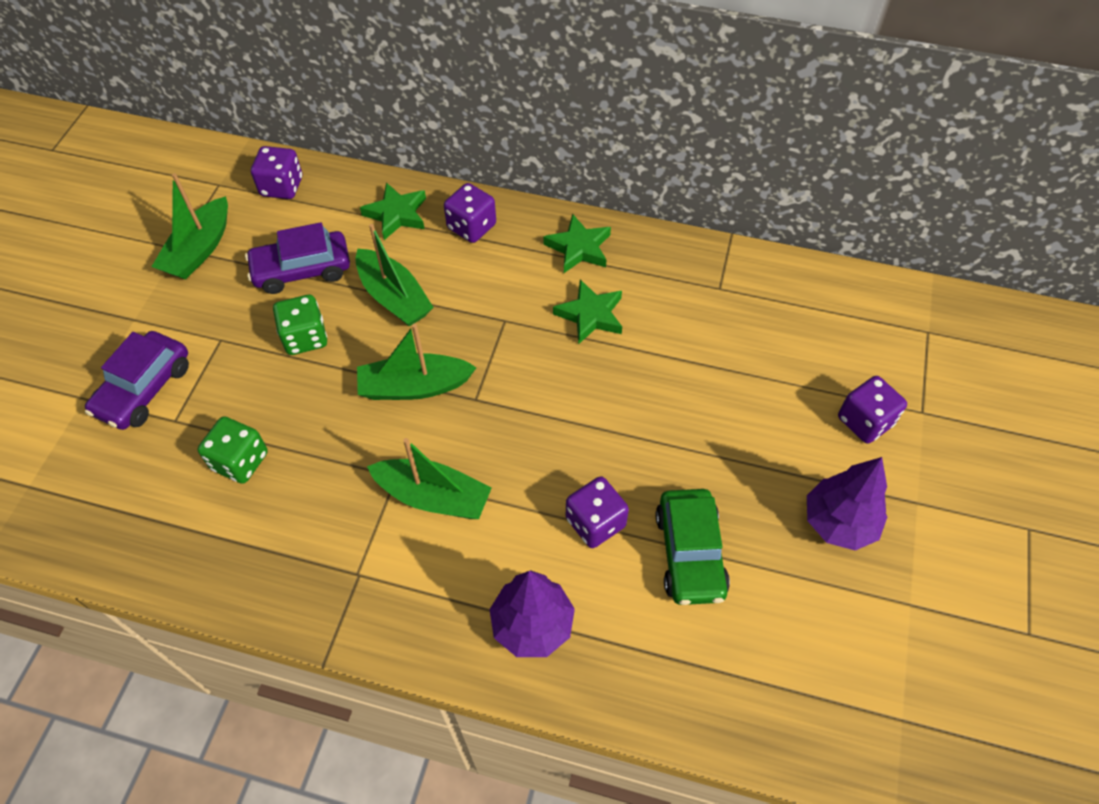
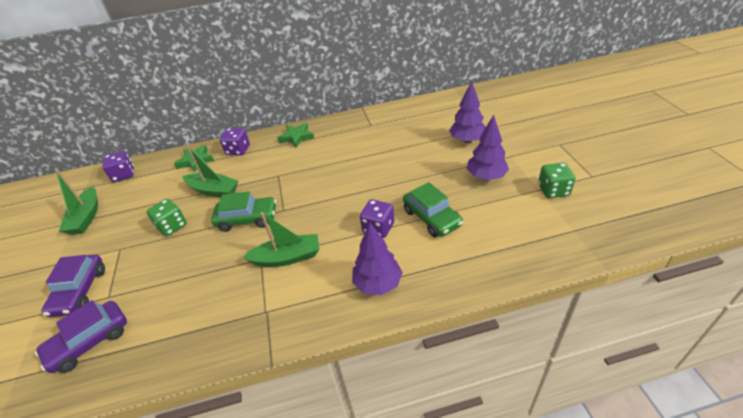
camera: 25 degrees left, 15 degrees down
(240, 461) = (162, 295): green dice -> green dice (553, 190)
(302, 270) = (154, 201): purple car -> purple car (90, 342)
(415, 386) = (247, 219): green boat -> green car
(590, 315) = (319, 157): green star -> none
(865, 421) = (467, 140): purple dice -> purple tree

